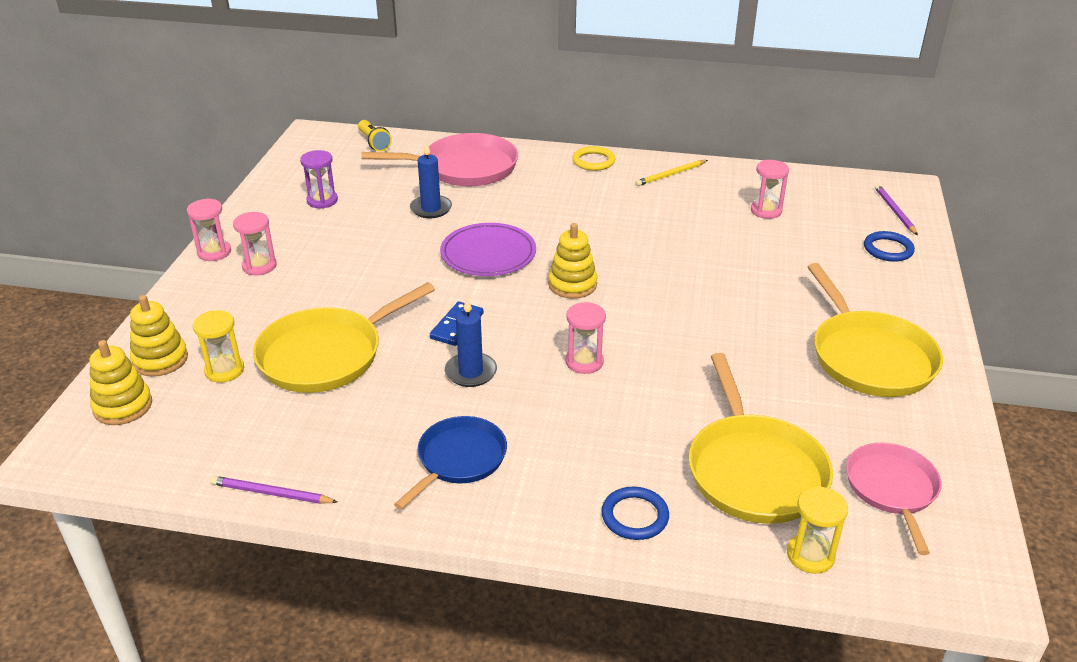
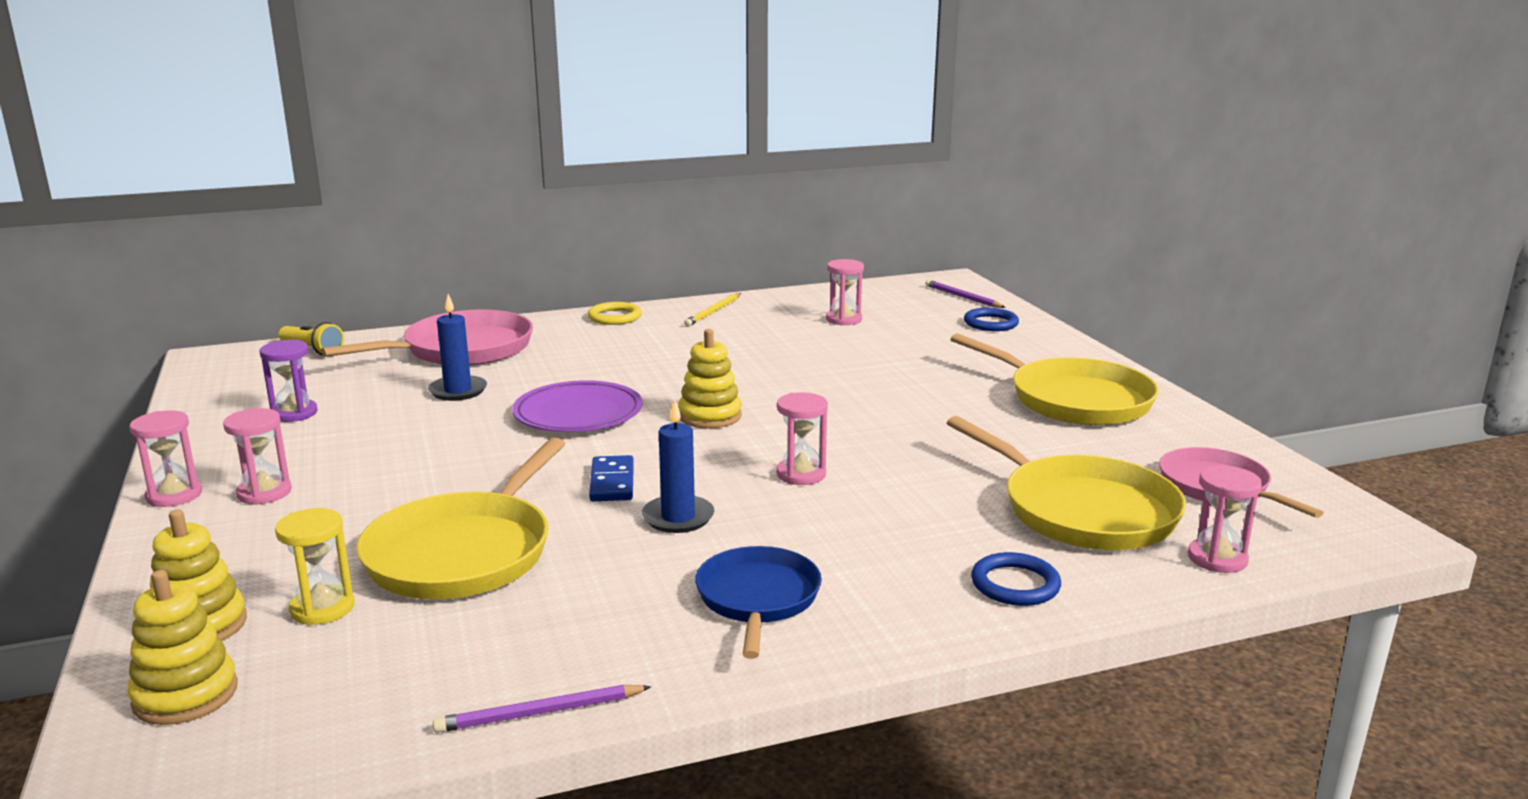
camera: 30 degrees left, 15 degrees down
(810, 555) = (1217, 559): yellow hourglass -> pink hourglass

